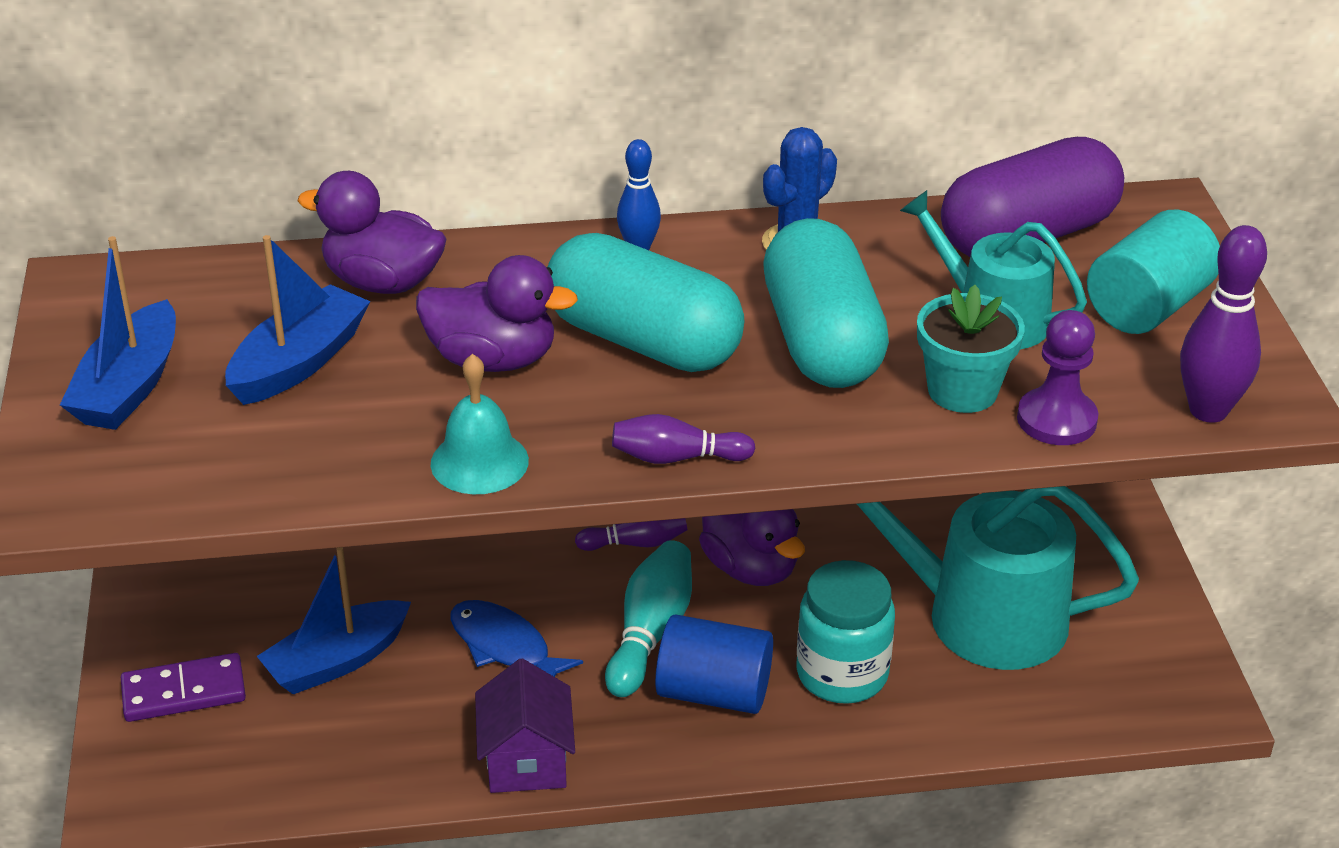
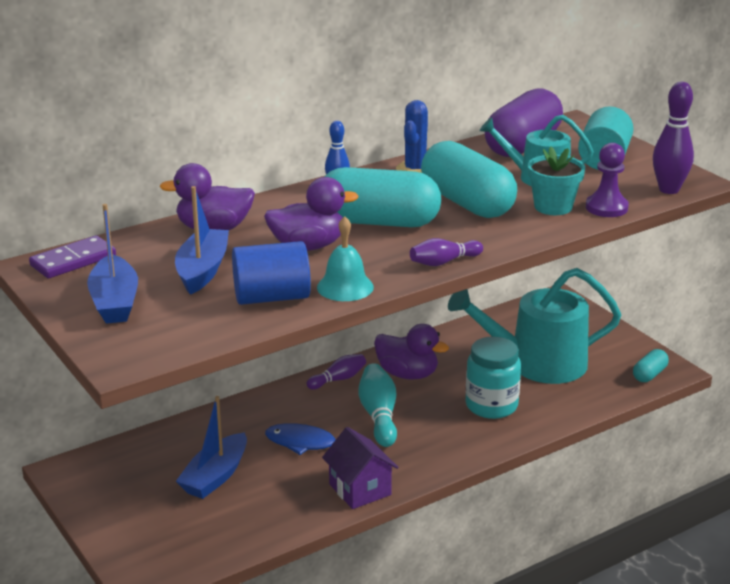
camera: 25 degrees left, 10 degrees down
(184, 692) = (136, 516): purple domino -> purple domino (73, 261)
(713, 692) = (433, 431): blue cylinder -> blue cylinder (271, 297)
(1159, 701) = (649, 374): none -> turquoise capsule

